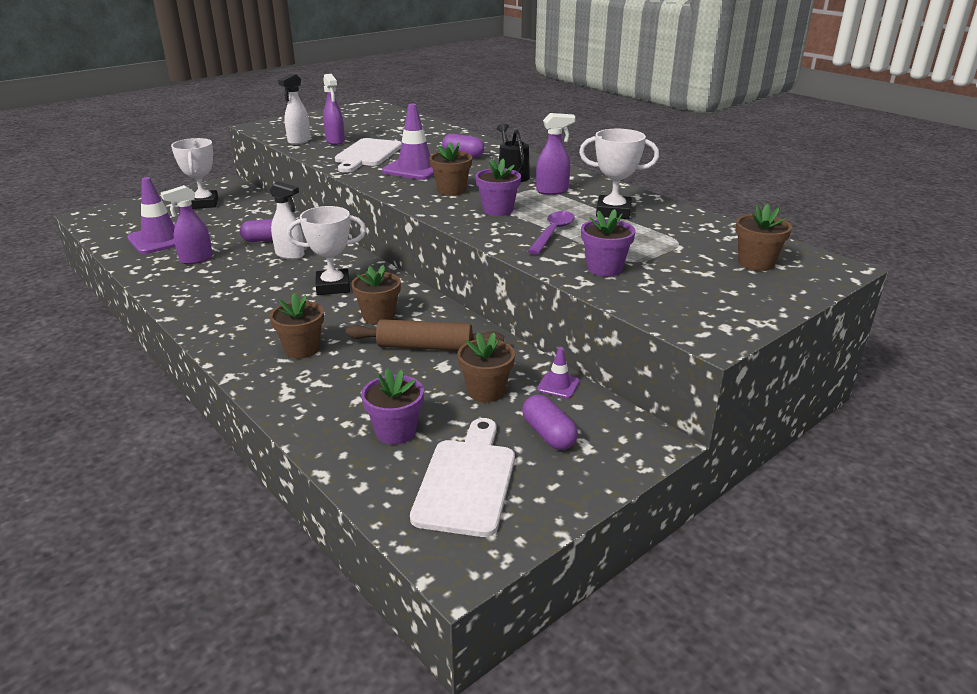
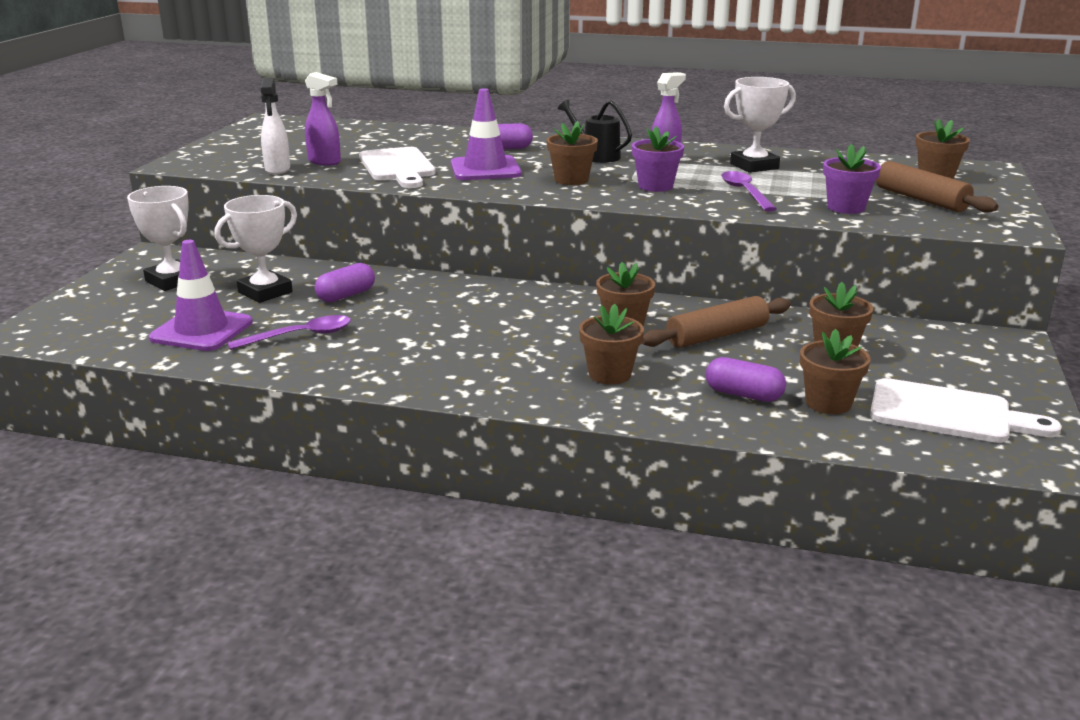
camera: 35 degrees left, 5 degrees down
(196, 259) = (300, 336): purple spray bottle -> purple spoon
(290, 255) = (408, 301): white spray bottle -> none
(333, 286) = (521, 315): white trophy -> white trophy (265, 292)
(395, 431) = (828, 403): purple flower pot -> brown flower pot
(466, 481) = (948, 413): white cutting board -> white cutting board turned 135 degrees clockwise
(548, 434) = (938, 361): purple capsule -> purple capsule (743, 394)
(558, 385) = (877, 327): purple traffic cone -> none
(691, 280) = (921, 199): none -> brown rolling pin

